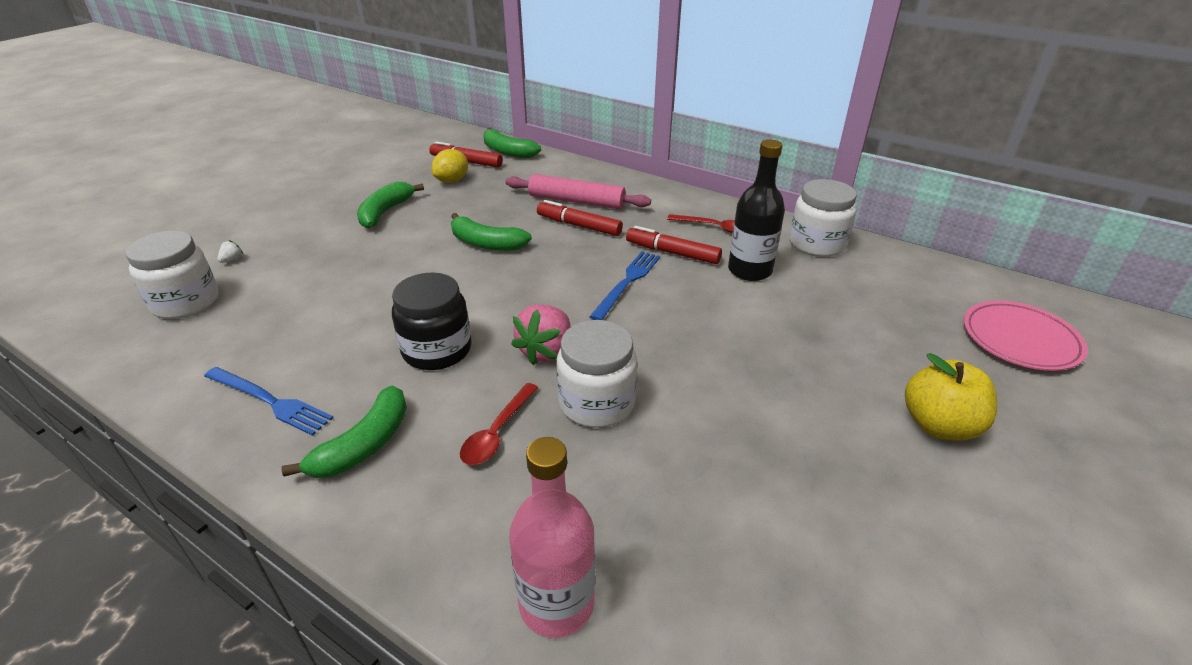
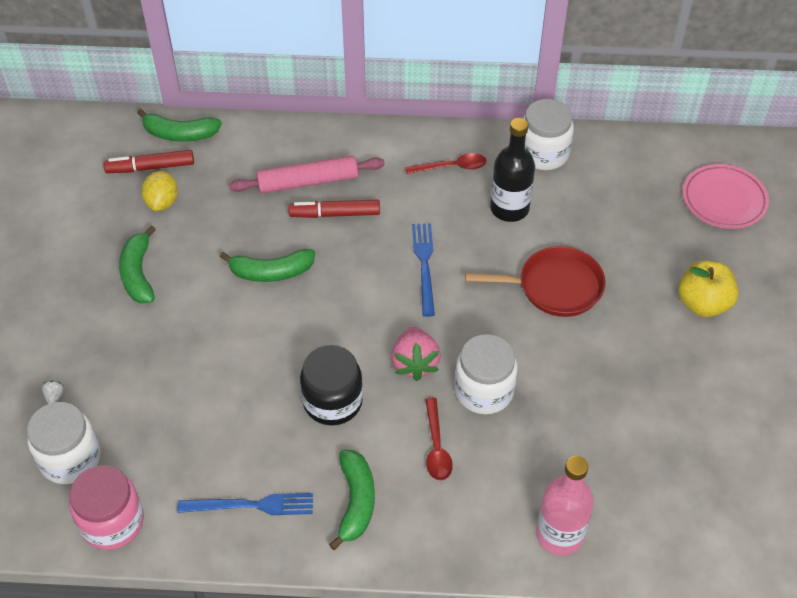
camera: 30 degrees left, 15 degrees up
(150, 360) = (112, 522): none -> pink jar
(672, 253) = (437, 214): red marker -> none
(752, 344) = (554, 287): none -> red pan

